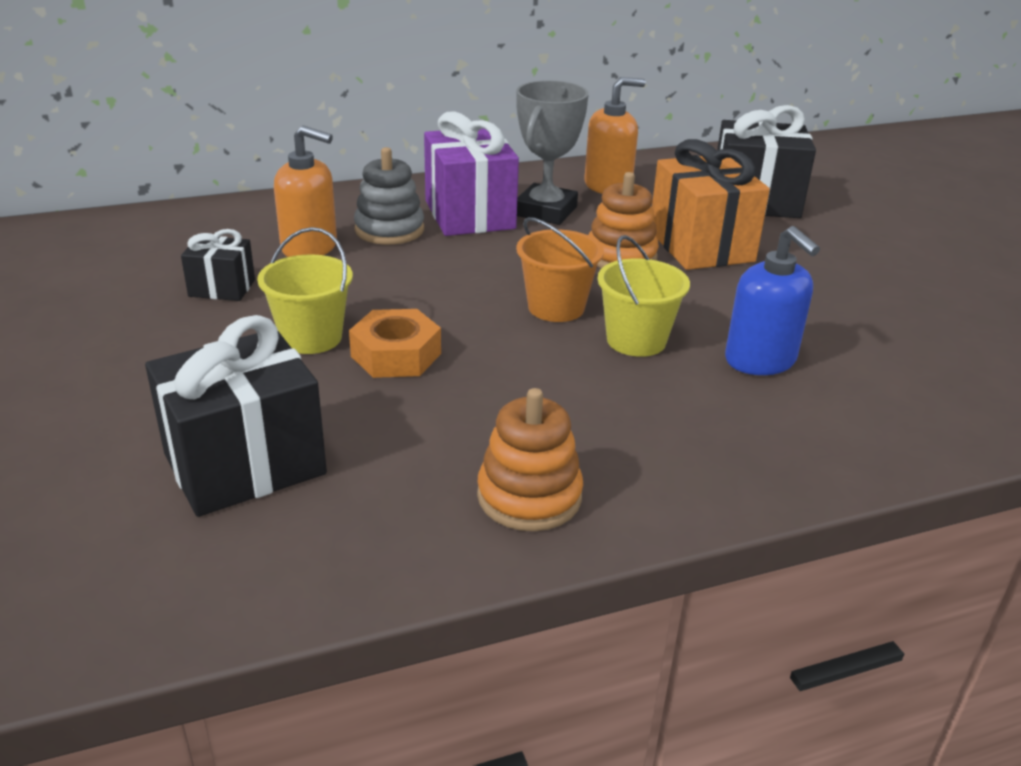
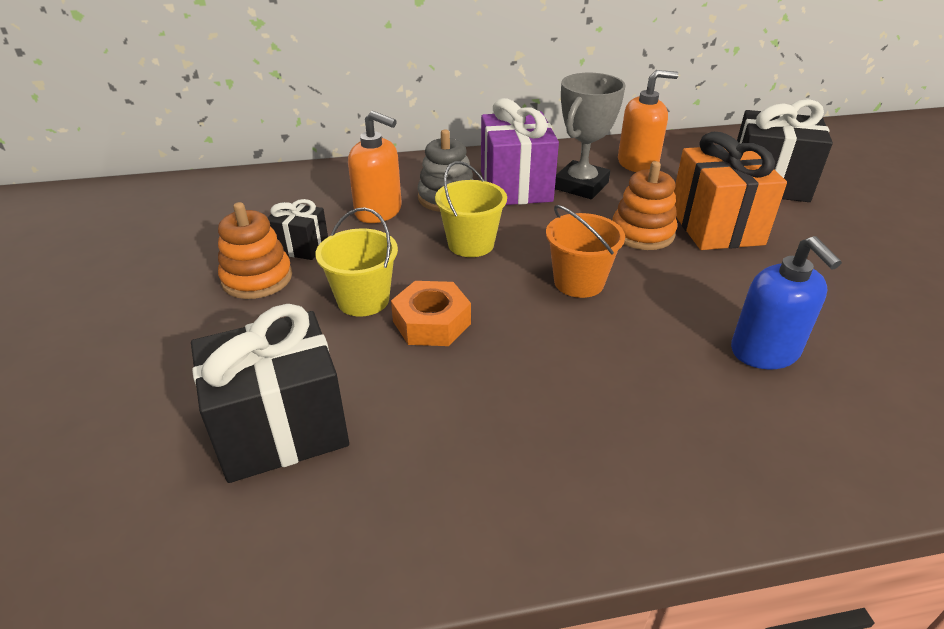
camera: 10 degrees right, 5 degrees up
(529, 496) = (529, 489): orange stacking toy -> orange stacking toy (257, 278)
(636, 340) = (648, 322): yellow bucket -> yellow bucket (471, 244)

